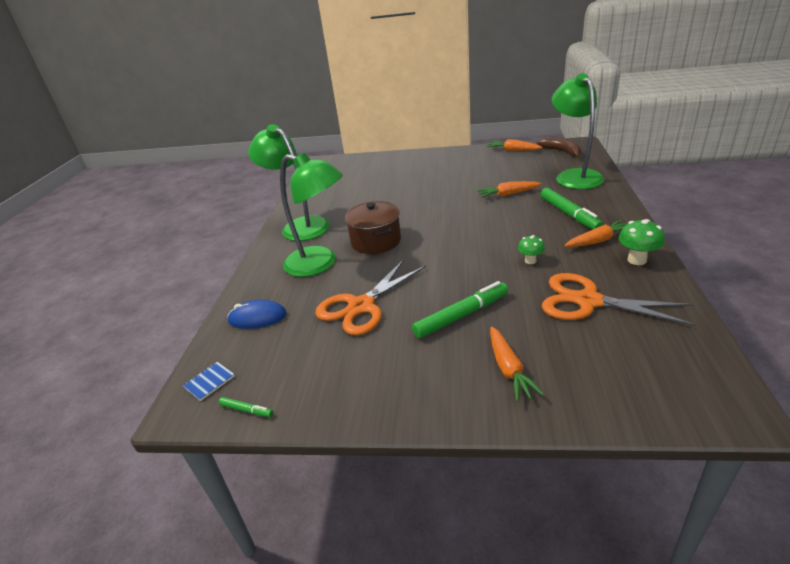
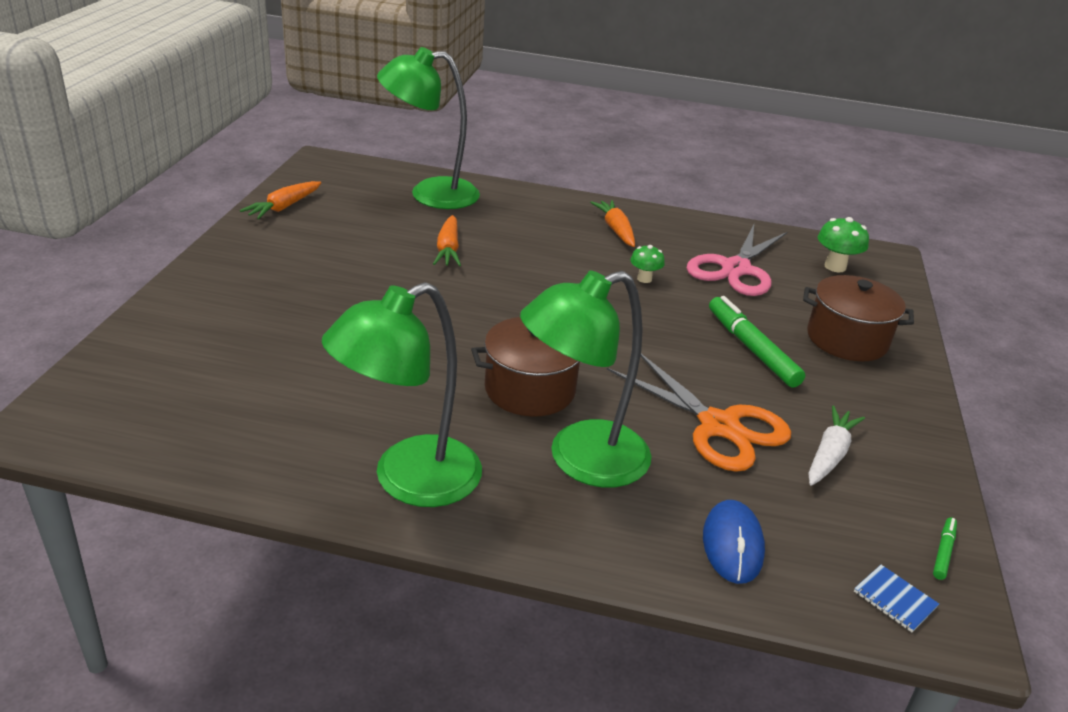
camera: 90 degrees left, 0 degrees up
(320, 264) = (580, 460): green lamp -> green lamp turned 150 degrees counterclockwise
(342, 356) = (829, 454): none -> white carrot
(509, 369) = (846, 339): orange carrot -> brown pot
(561, 151) = (335, 178): brown banana -> none
(569, 214) = (540, 227): green marker -> none
(588, 301) = (736, 269): orange scissors -> pink scissors
(637, 260) = (665, 223): green mushroom -> green mushroom (835, 267)

